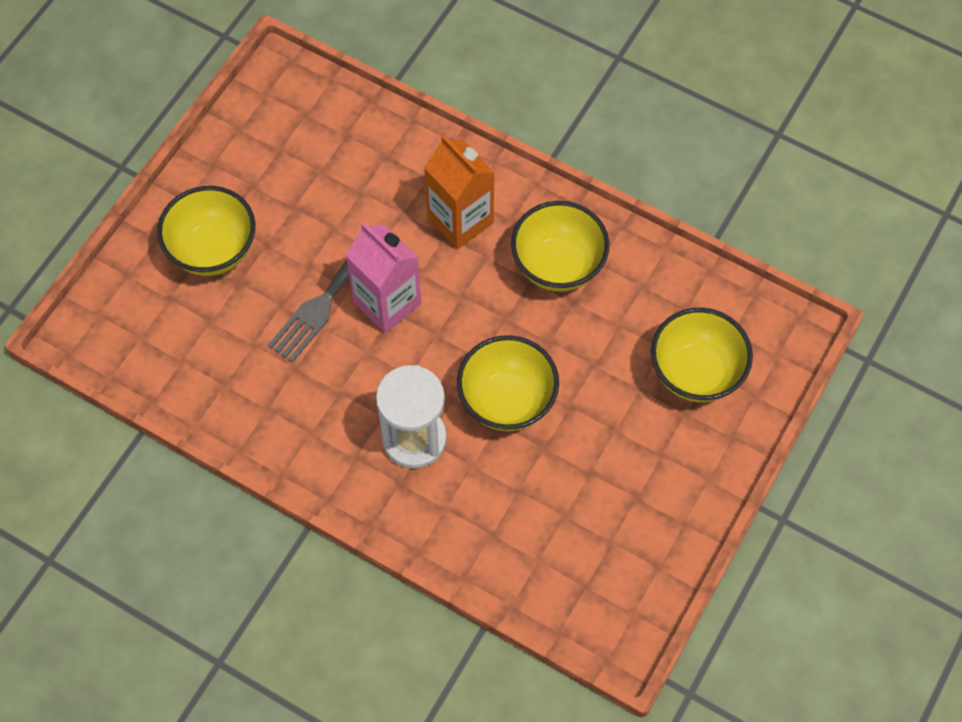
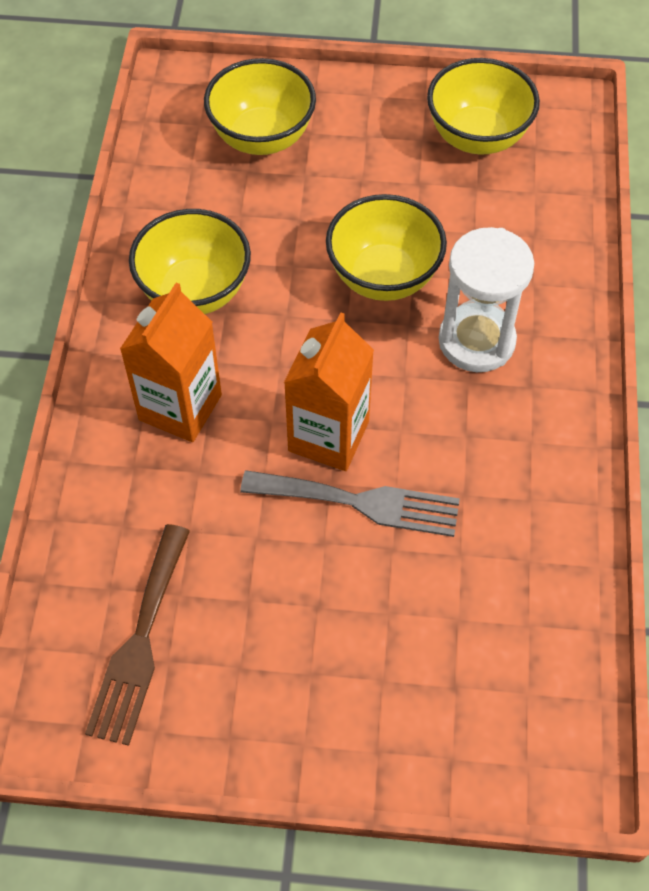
camera: 115 degrees left, 5 degrees down
(213, 251) = (360, 667): yellow bowl -> yellow bowl (477, 137)
(300, 139) = (140, 642): none -> brown fork
(387, 303) = (328, 436): pink carton -> orange carton

